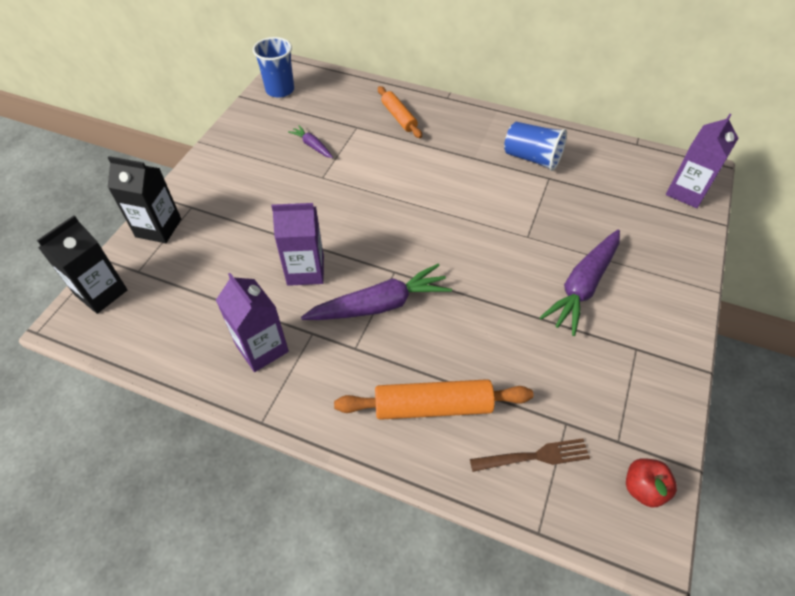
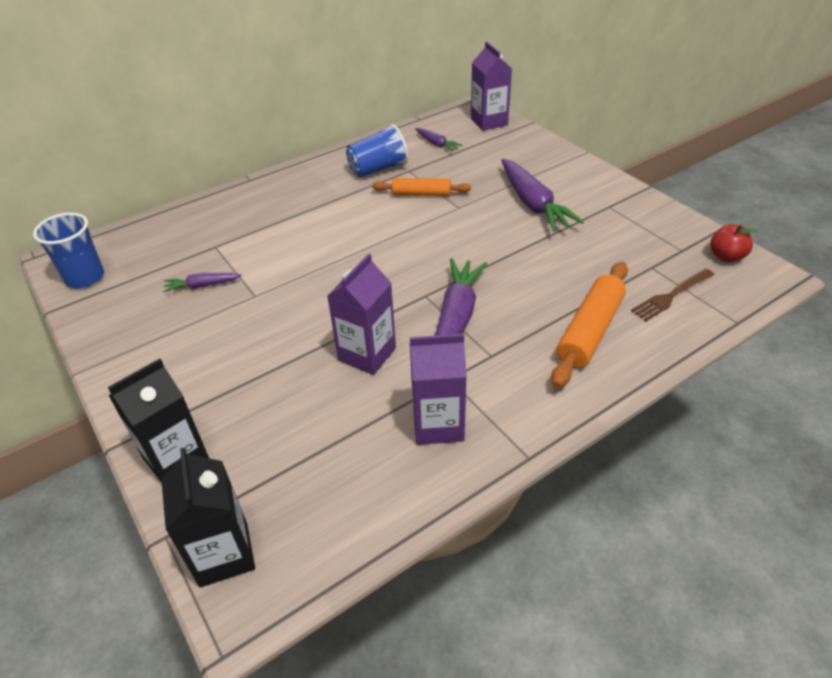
camera: 55 degrees left, 10 degrees down
(399, 117) = (237, 216): orange rolling pin -> orange rolling pin (421, 194)
(534, 456) = (671, 296): brown fork -> brown fork turned 150 degrees counterclockwise
(608, 175) = (436, 144): none -> purple carrot

